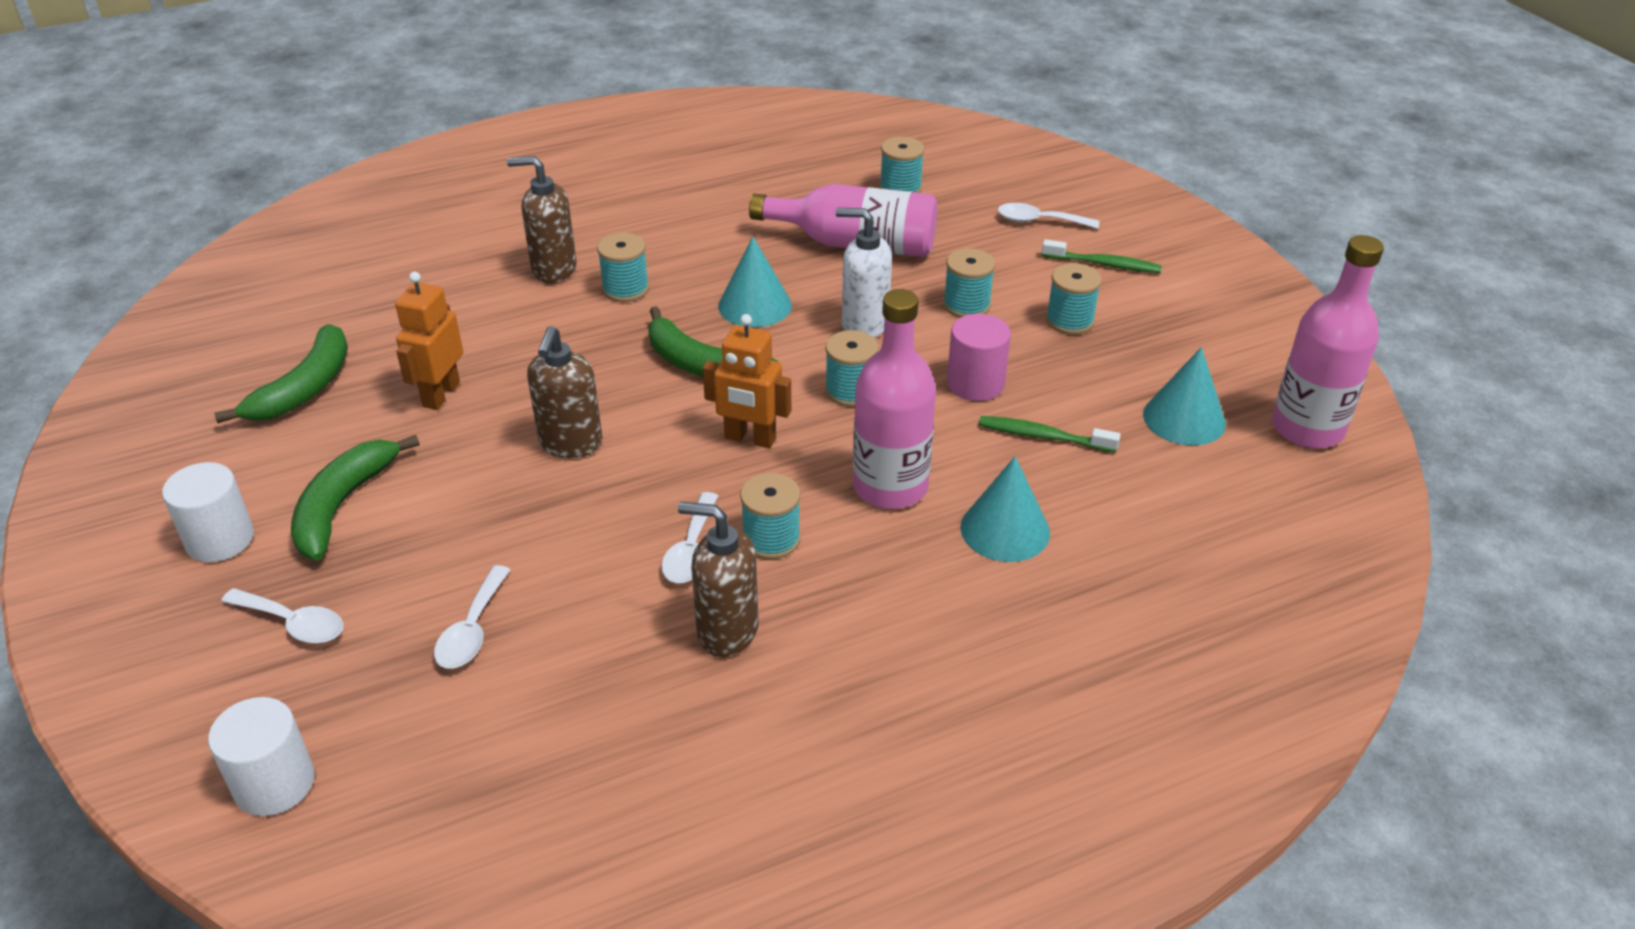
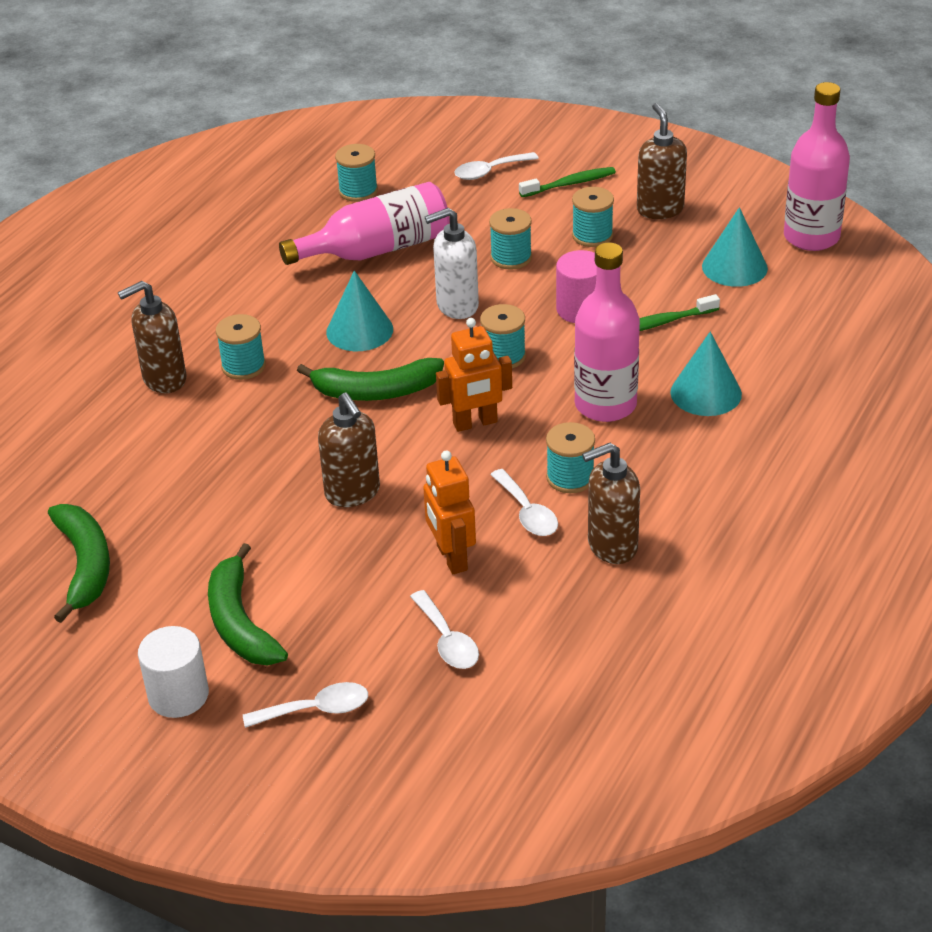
camera: 35 degrees left, 0 degrees up
(274, 784) = (443, 798): white cylinder -> none
(441, 394) = (204, 512): orange robot -> orange robot (451, 558)
(1168, 327) = (660, 209): none -> brown soap dispenser

